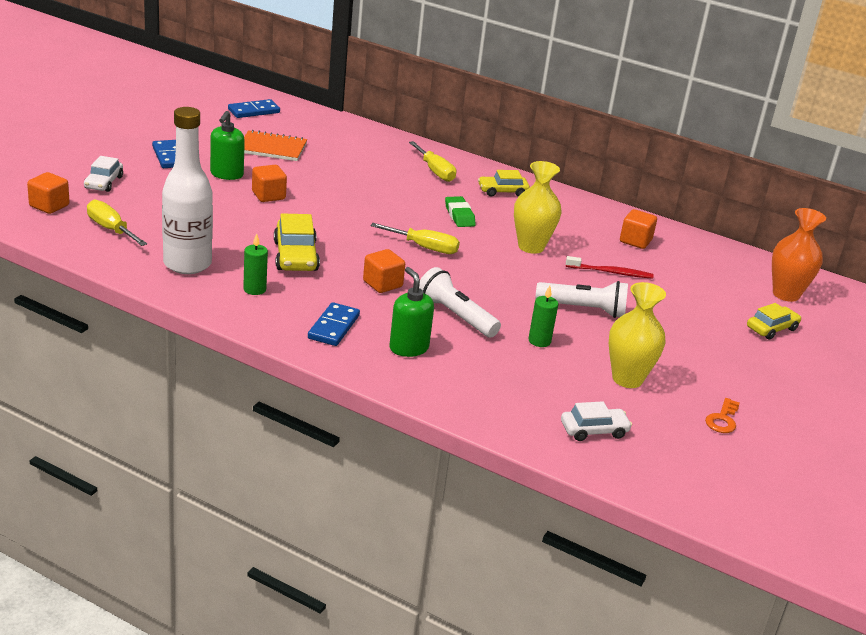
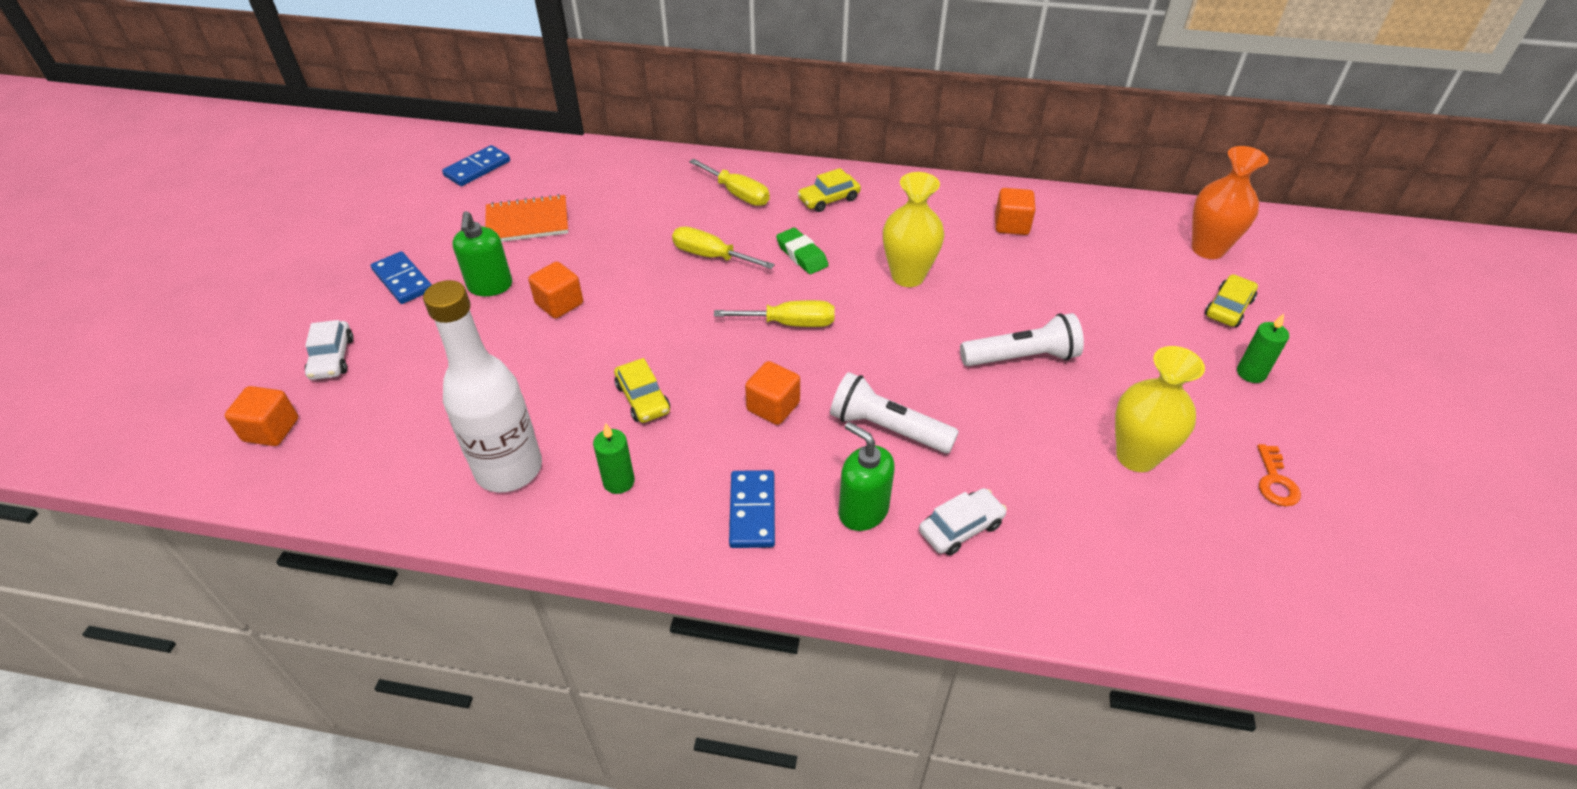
camera: 15 degrees left, 15 degrees up
(111, 229) = (376, 442): yellow screwdriver -> yellow screwdriver (711, 256)
(296, 256) = (643, 398): yellow car -> yellow car, size x0.67
(539, 341) = (1005, 432): green candle -> green candle (1251, 373)
(594, 430) = (1155, 566): white car -> white car (960, 527)
(611, 272) = (1015, 284): red toothbrush -> none

